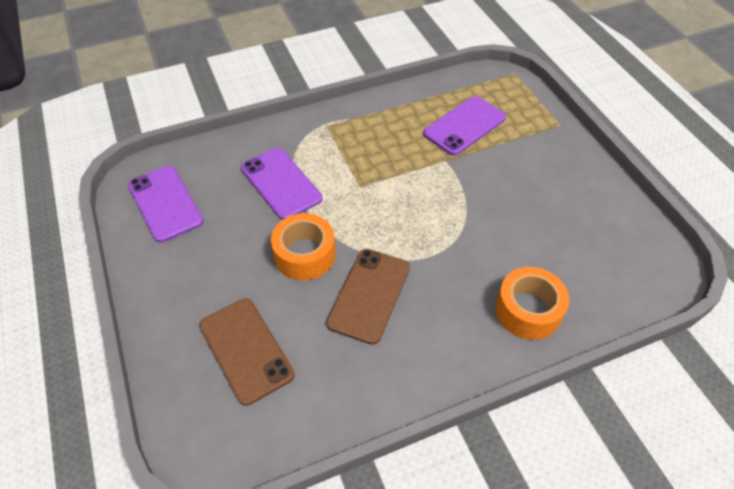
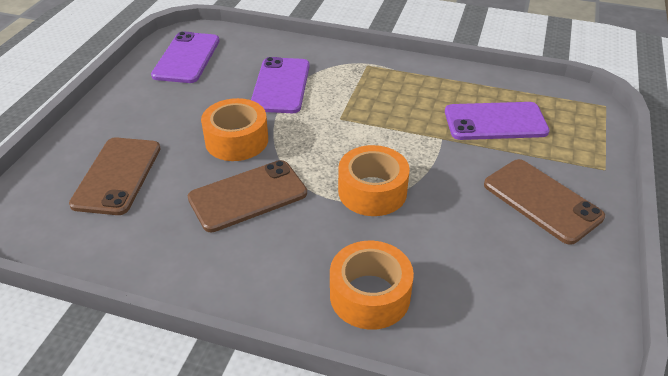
camera: 40 degrees right, 10 degrees down
(447, 233) = (372, 191): none -> orange tape
(550, 171) = (542, 201): none -> brown phone

